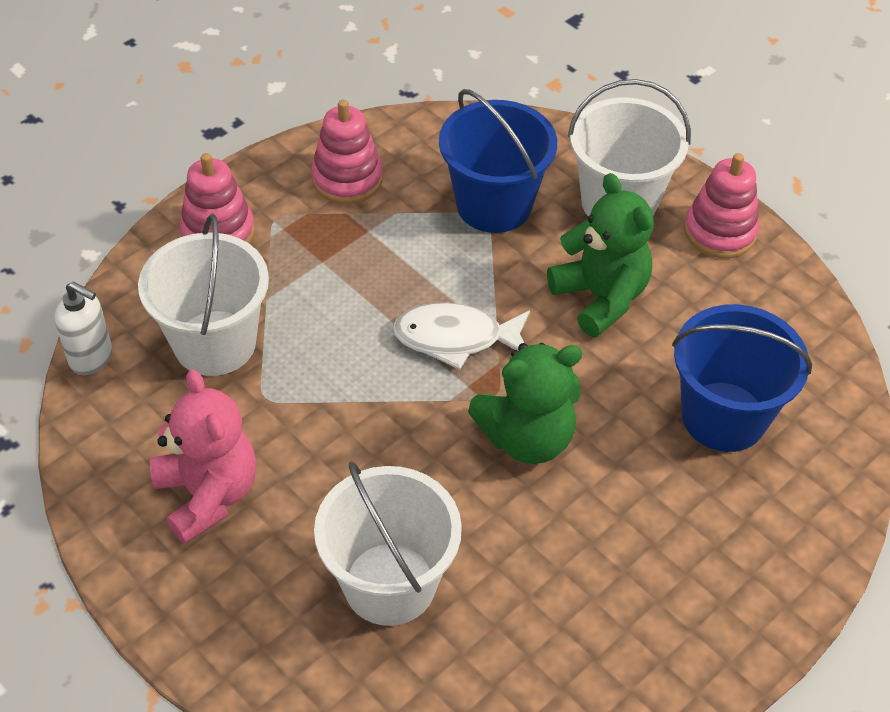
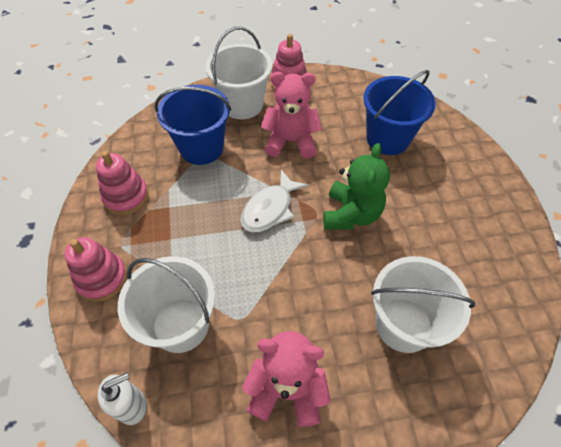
camera: 55 degrees left, 5 degrees up
(600, 297) = (291, 141): green teddy bear -> pink teddy bear

